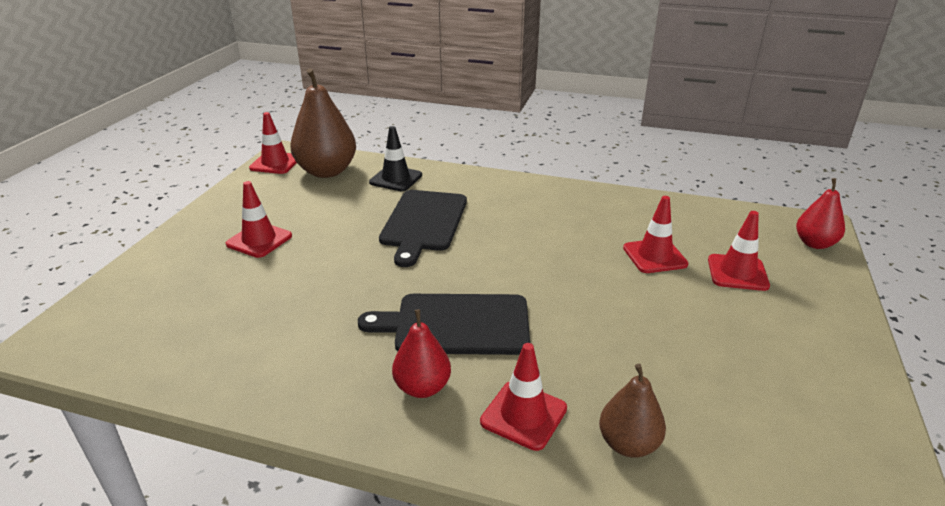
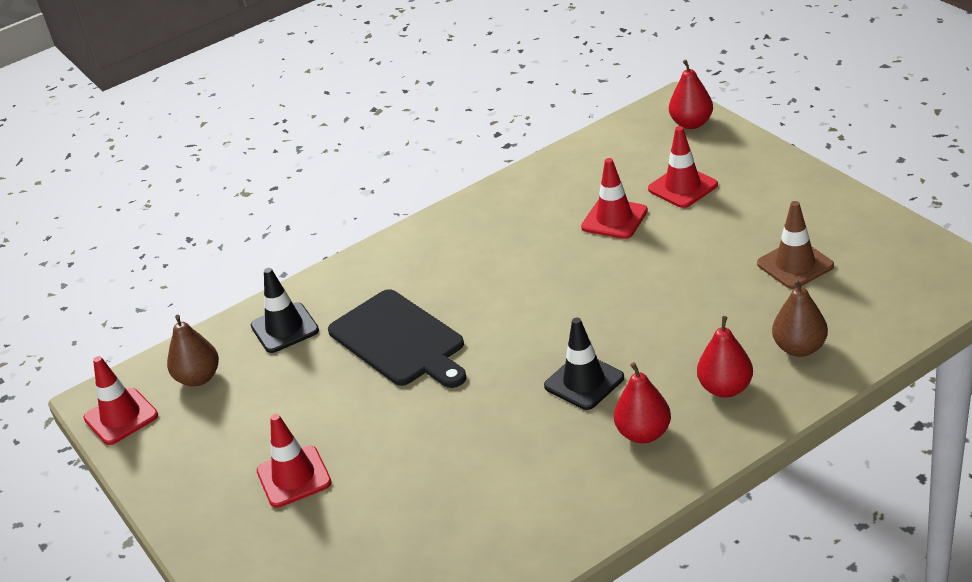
camera: 45 degrees left, 5 degrees up
(327, 171) = (198, 378): brown pear -> brown pear, size x0.57
(456, 324) = (584, 382): black cutting board -> black traffic cone
(523, 415) = (725, 388): red traffic cone -> red pear
(735, 385) = (795, 265): none -> brown traffic cone

